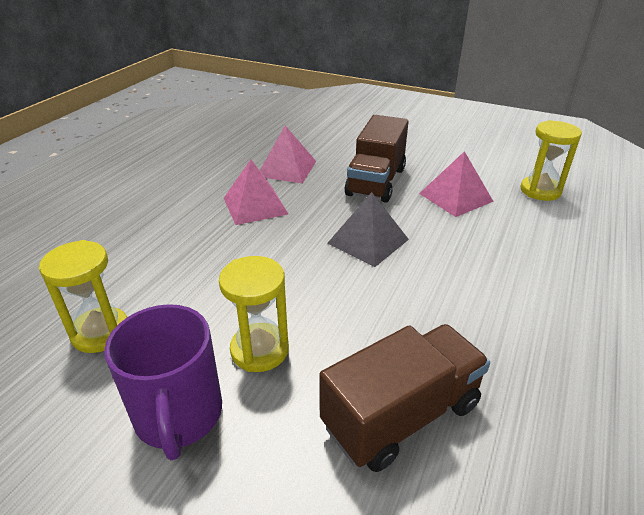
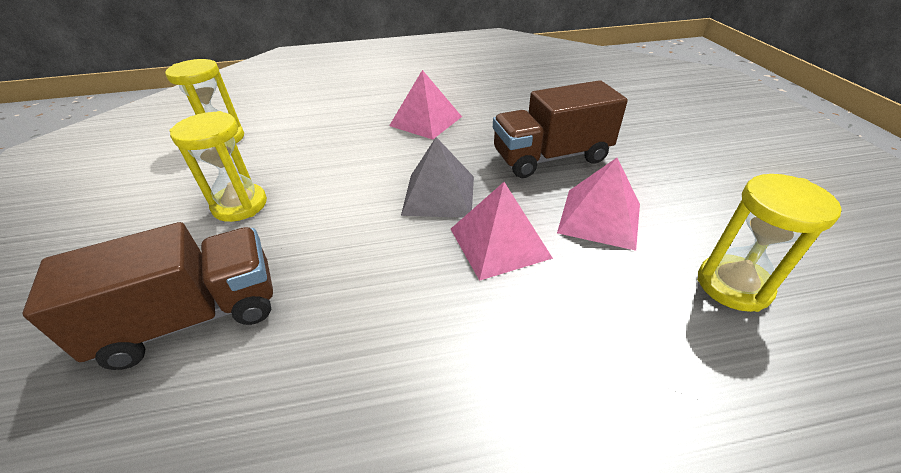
camera: 55 degrees right, 5 degrees up
(178, 415) = (155, 203): purple mug -> none
(286, 168) = (502, 108): pink pyramid -> pink pyramid (499, 243)
(401, 415) = (193, 317): brown truck -> brown truck turned 45 degrees counterclockwise

